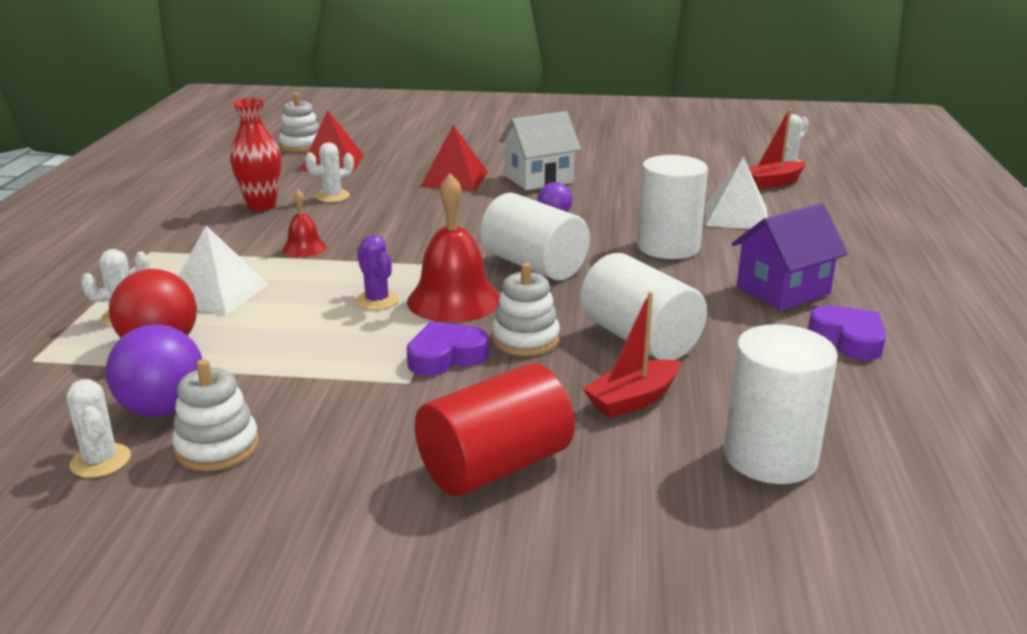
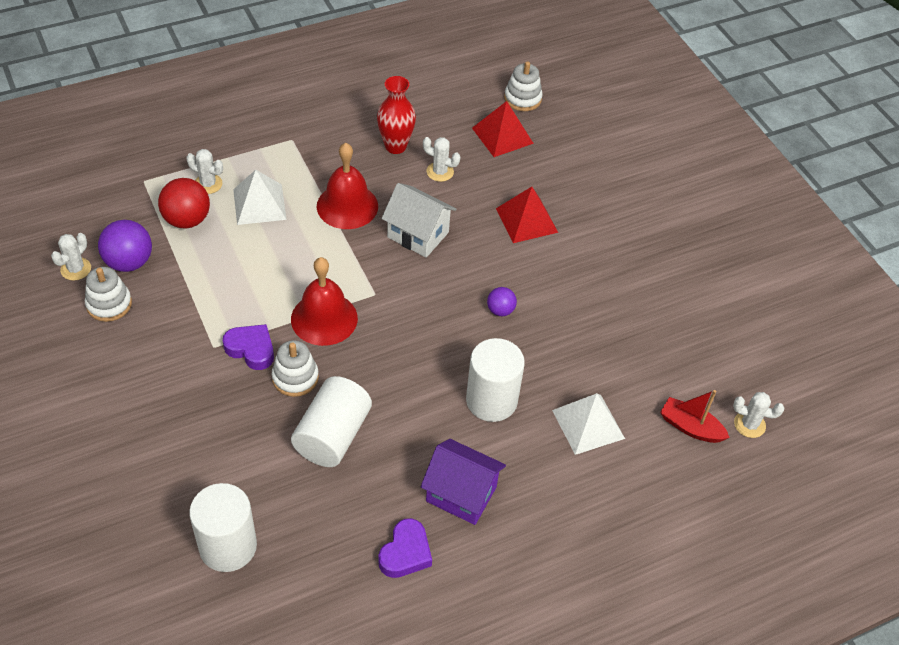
camera: 55 degrees right, 25 degrees up
(304, 248) = (347, 206): red bell -> red bell, size x1.92
(377, 300) = (299, 282): purple cactus -> none
(495, 466) = (152, 424): red cylinder -> none
(534, 265) = (404, 336): white cylinder -> none
(539, 179) = (568, 269): white house -> white house (418, 235)
(633, 400) = (254, 459): red boat -> none

